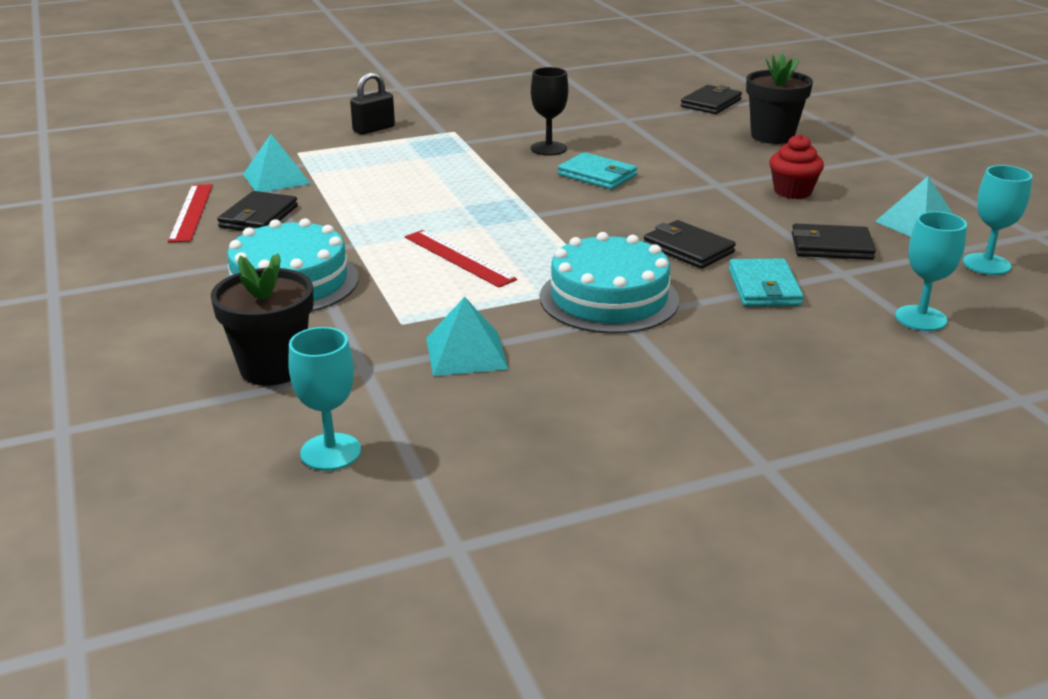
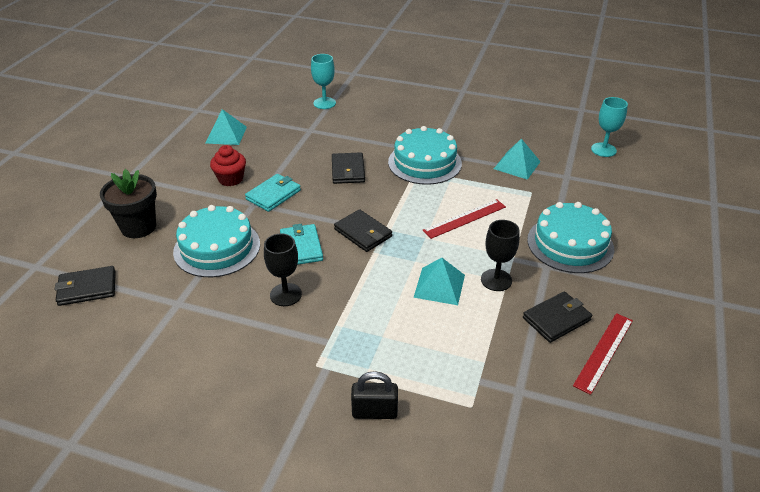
camera: 140 degrees left, 10 degrees up
(273, 368) = (608, 194): black flower pot -> none
(276, 178) = (516, 367): turquoise pyramid -> turquoise pyramid (439, 286)
(354, 221) = (496, 280): none -> black goblet
(458, 258) = (465, 218): red ruler -> red ruler turned 60 degrees clockwise
(672, 149) = (217, 247): none -> turquoise cake
(764, 287) = (353, 138): turquoise wallet -> turquoise wallet (273, 195)
(831, 246) = (286, 142): black wallet -> black wallet (363, 233)
(986, 264) = (250, 108): turquoise goblet -> none

